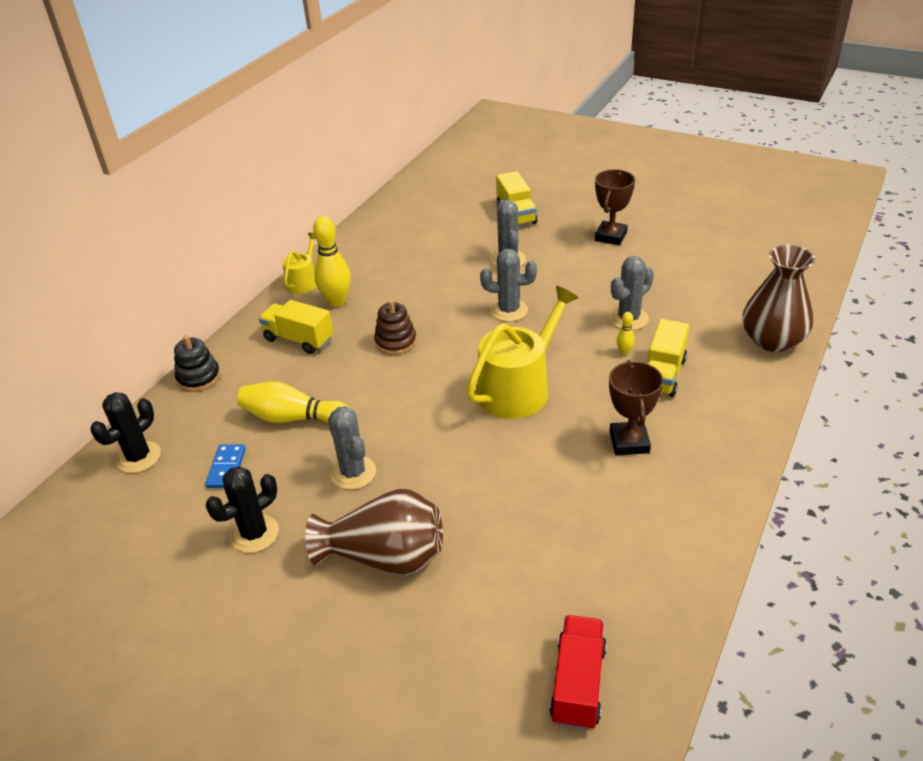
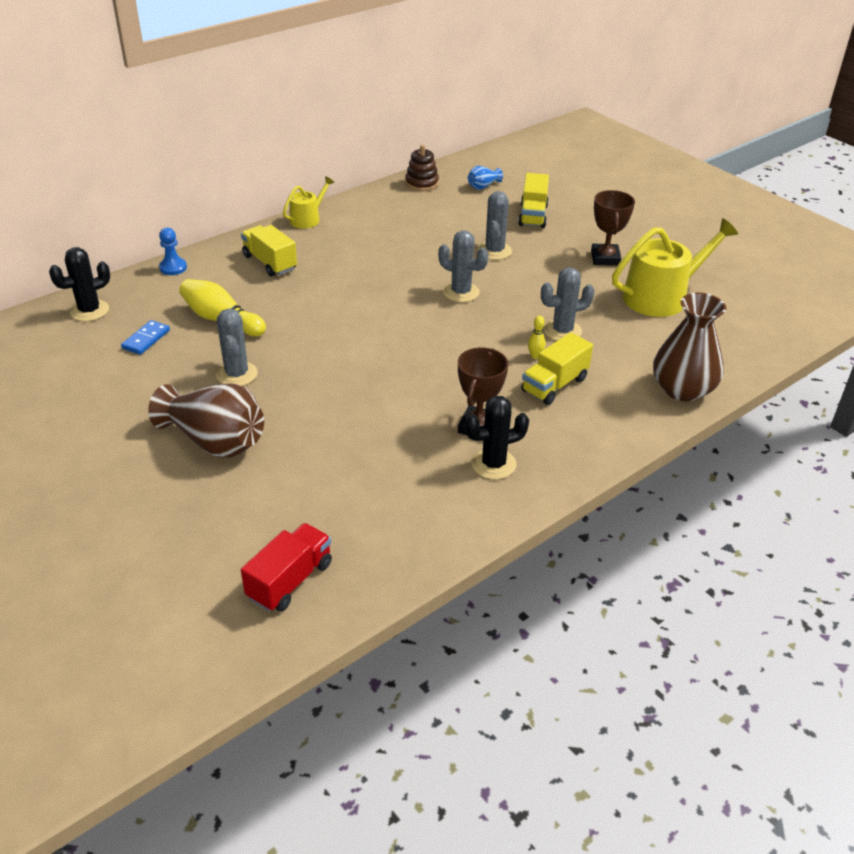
camera: 20 degrees right, 0 degrees up
(199, 377) = (173, 268): black stacking toy -> blue pawn
(254, 534) = (132, 392): black cactus -> black cactus (493, 464)
(337, 301) = (322, 242): yellow bowling pin -> none
(395, 342) = (345, 288): brown stacking toy -> brown stacking toy (422, 183)
(449, 199) = (483, 186): none -> blue vase
(519, 388) = (419, 355): yellow watering can -> yellow watering can (661, 296)
(611, 236) = (605, 258): brown trophy -> brown trophy turned 45 degrees counterclockwise

